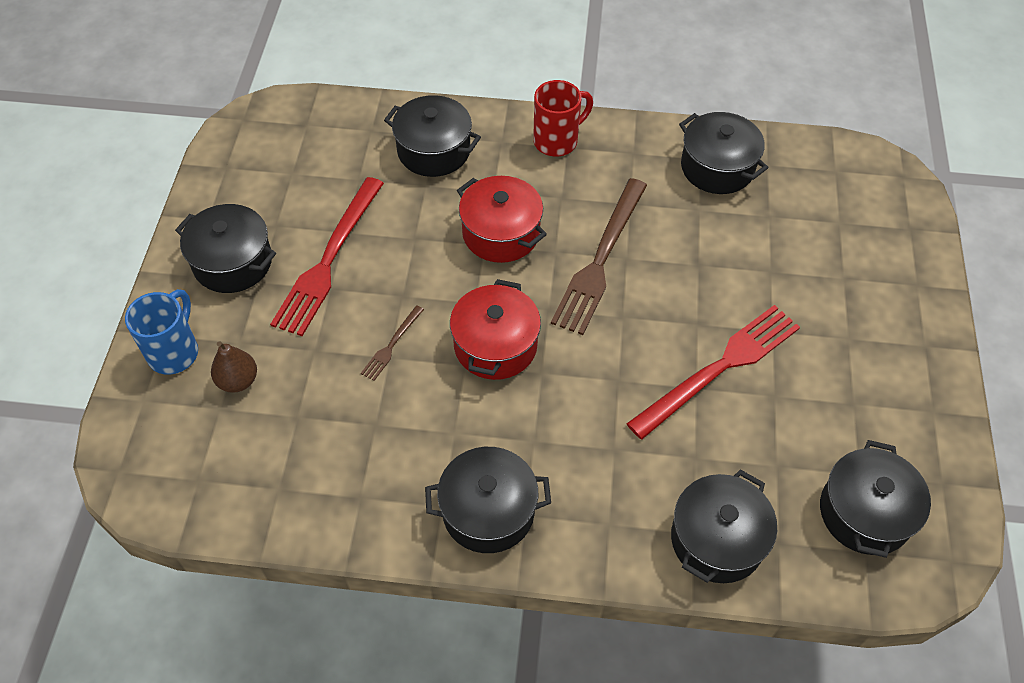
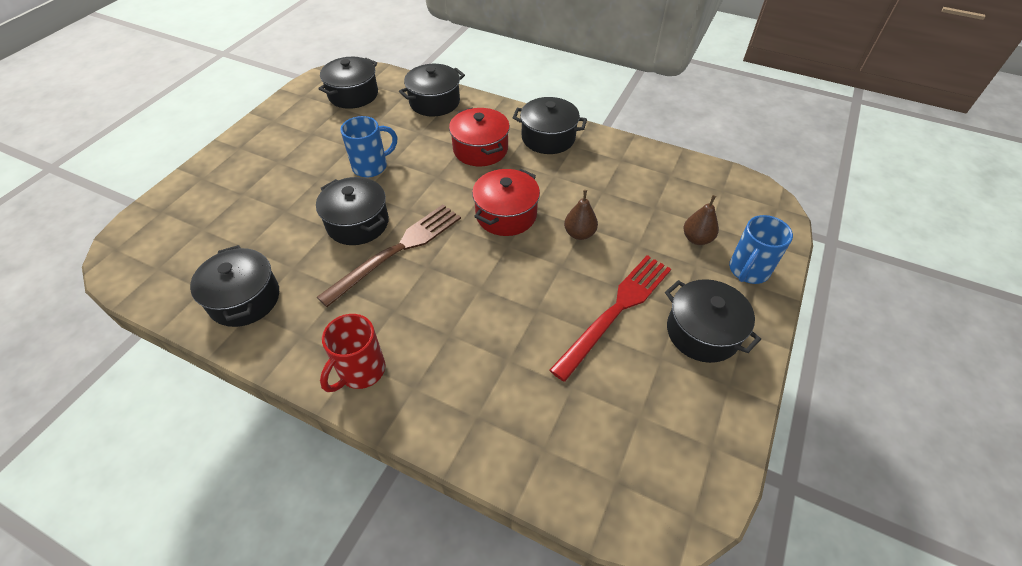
camera: 160 degrees left, 5 degrees down
(392, 344) = (579, 234): brown fork -> brown pear
(434, 151) = (486, 398): black pot -> black pot (357, 223)
(501, 233) = (462, 293): red pot -> red pot (480, 149)
(557, 141) = (361, 371): red mug -> red mug turned 45 degrees counterclockwise
(718, 369) = (371, 166): red fork -> blue mug

